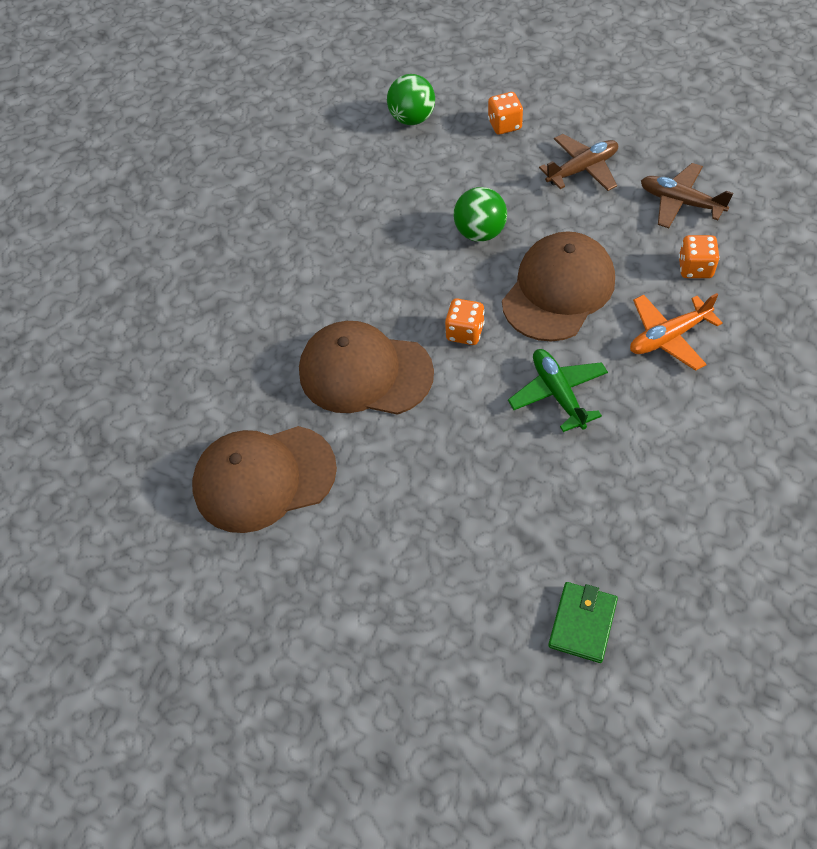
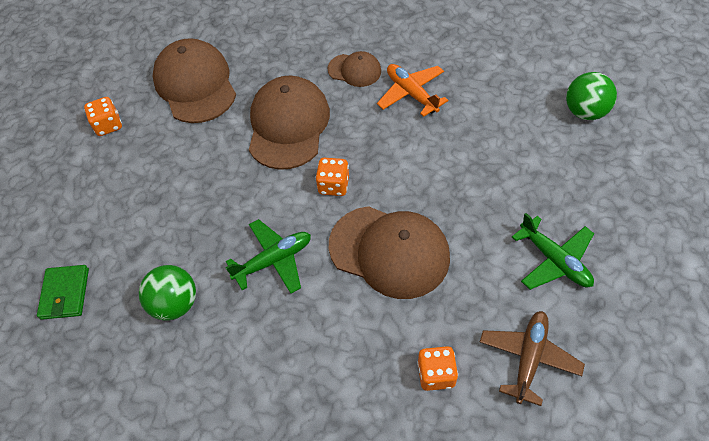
camera: 80 degrees right, 0 degrees up
(295, 300) = (354, 70): none -> brown cap
(480, 233) = (449, 183): green ball -> green ball (175, 303)
(504, 125) = (600, 186): orange dice -> orange dice (108, 125)
(582, 169) = (554, 260): brown plane -> green plane
(582, 623) = (65, 293): green wallet -> green wallet turned 75 degrees clockwise
(668, 337) = (343, 350): orange plane -> orange plane (411, 94)

